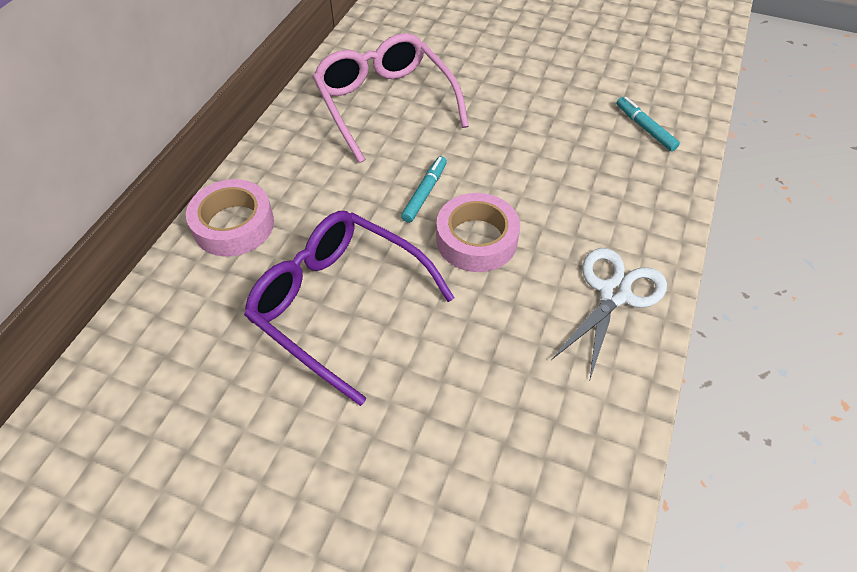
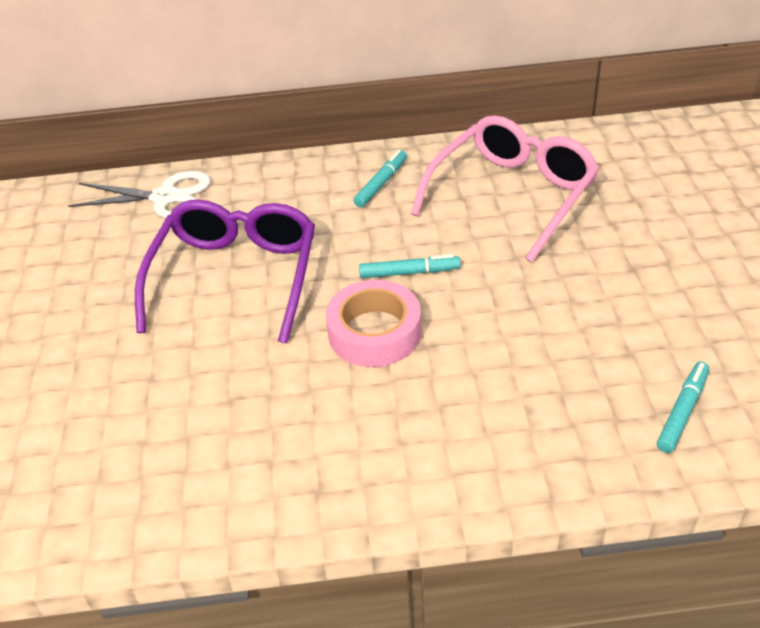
camera: 65 degrees right, 10 degrees down
(233, 225) = (282, 182): pink tape -> none
(301, 164) = (381, 183): none -> turquoise marker
(614, 293) = (375, 467): white scissors -> white scissors (165, 198)

